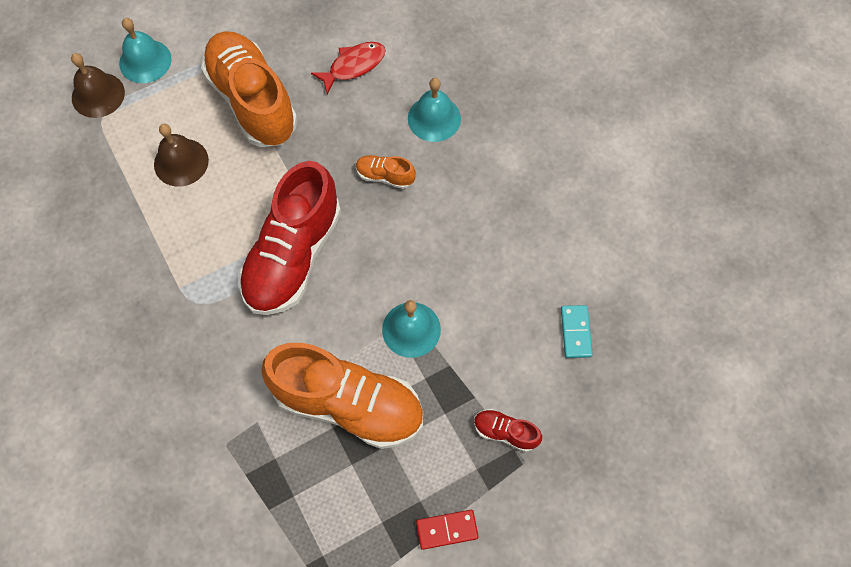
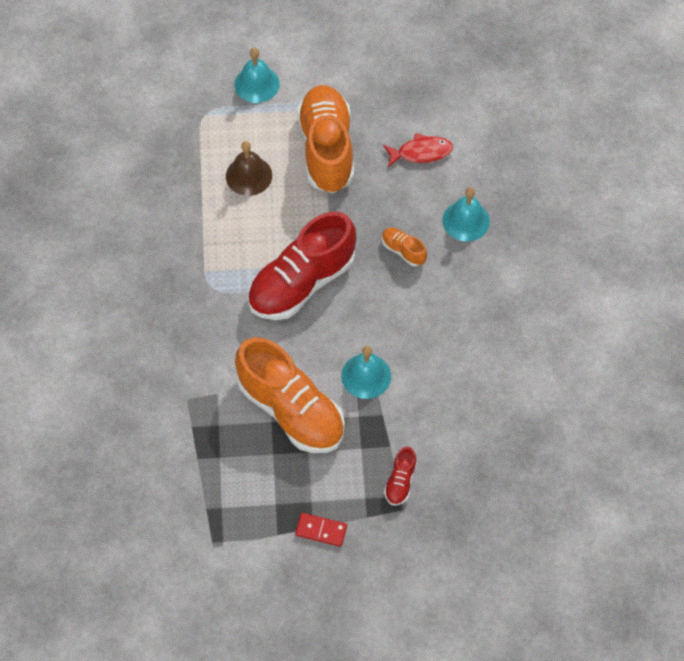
camera: 25 degrees right, 5 degrees down
(98, 95) = (208, 97): brown bell -> none
(505, 432) = (400, 482): red shoe -> red shoe turned 120 degrees counterclockwise
(576, 332) = (494, 432): turquoise domino -> none

